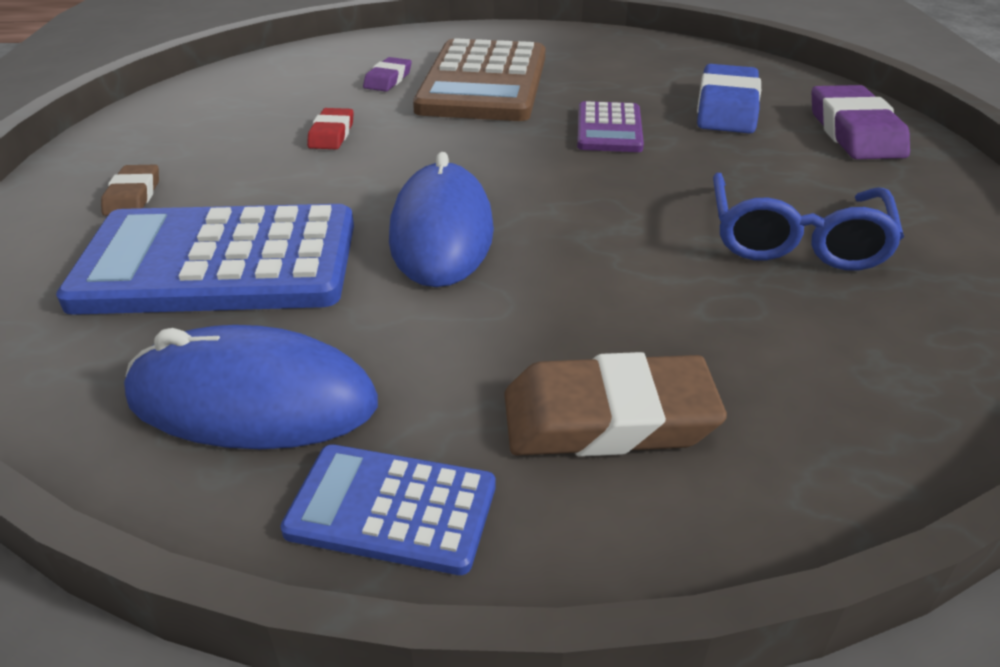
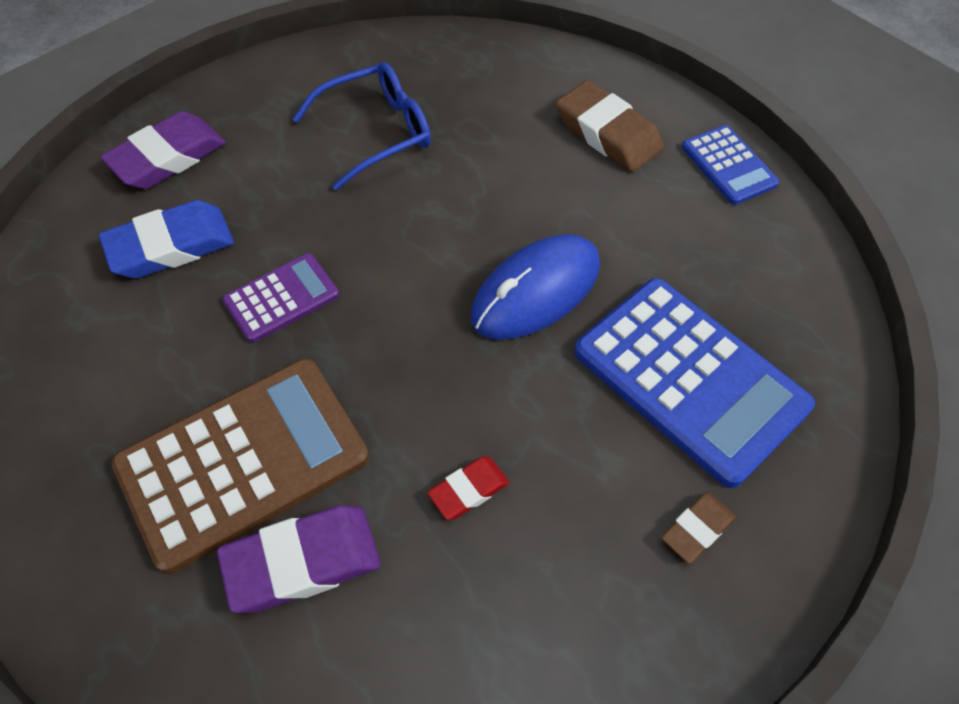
camera: 130 degrees left, 20 degrees up
(253, 400) = (744, 255): blue mouse -> none
(388, 79) = (302, 562): purple eraser -> purple eraser, size x1.81

